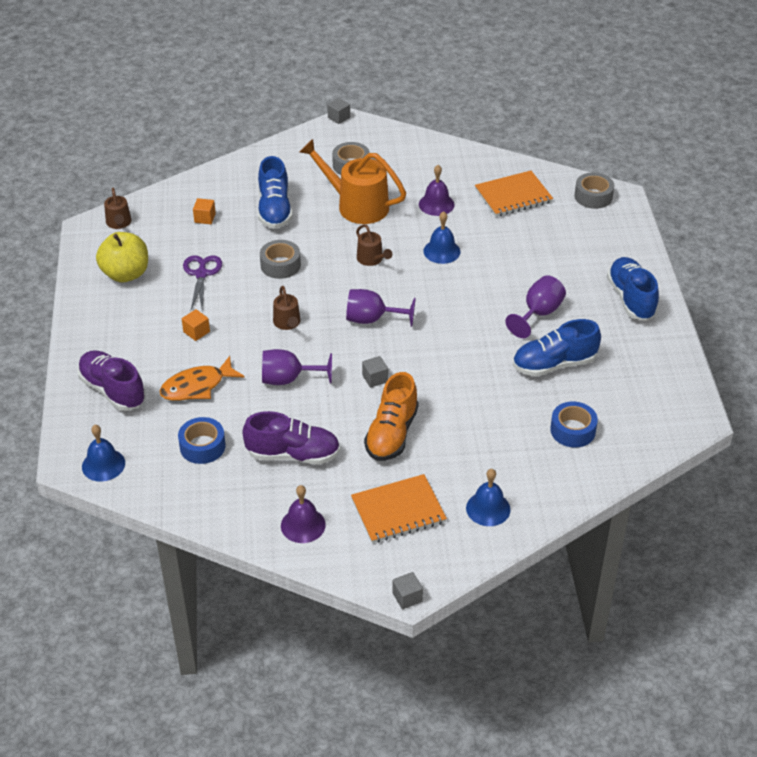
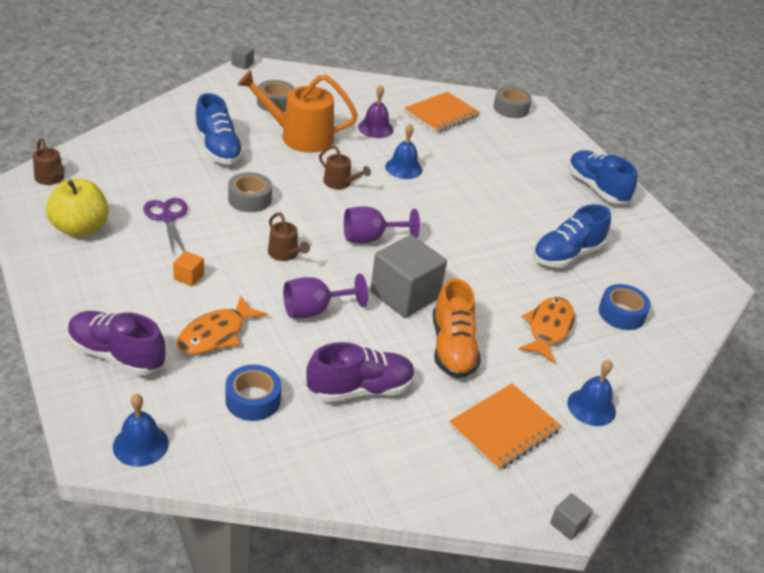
camera: 25 degrees left, 5 degrees down
(205, 218) = (147, 164): orange cube -> none
(303, 525) = (411, 467): purple bell -> none
(375, 378) = (404, 295): grey cube -> grey cube, size x2.34
(491, 432) = (548, 328): none -> orange fish
(538, 313) = (525, 211): purple goblet -> none

